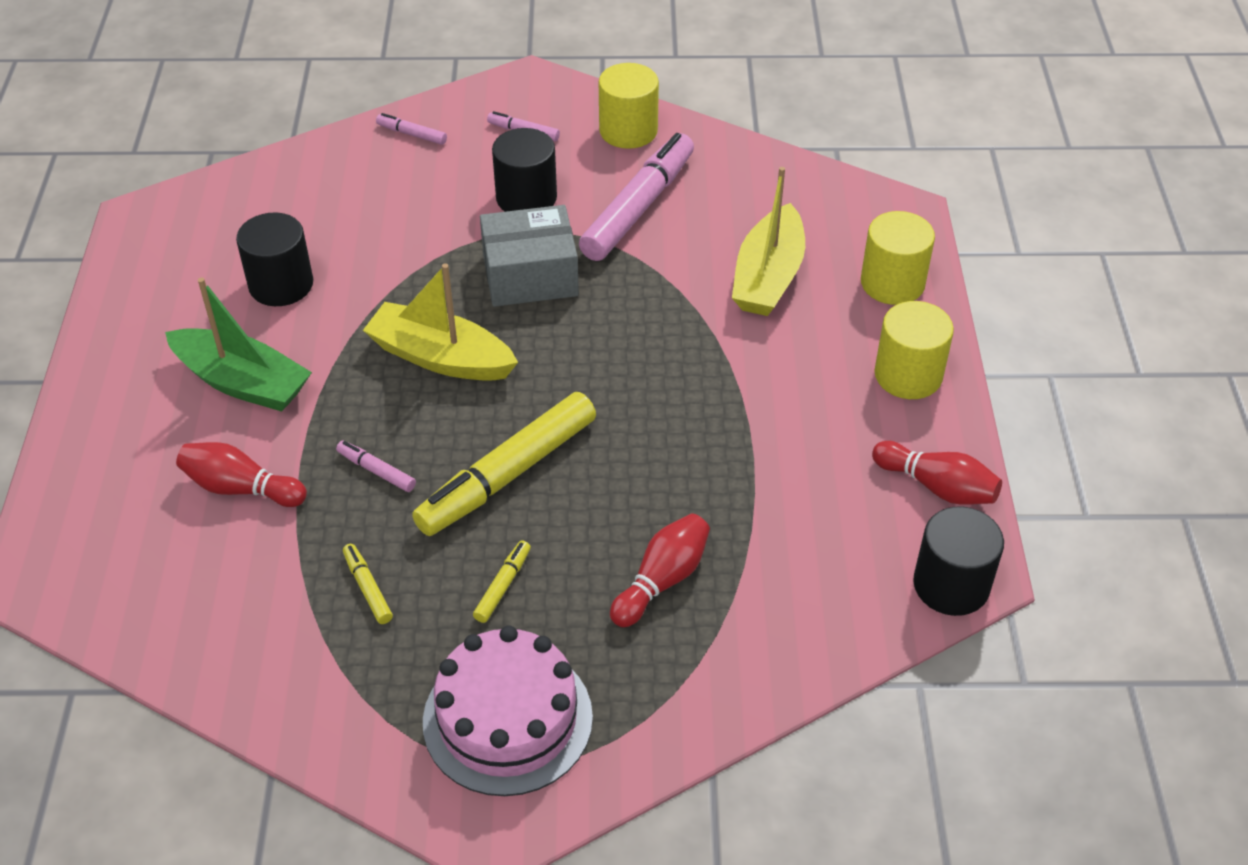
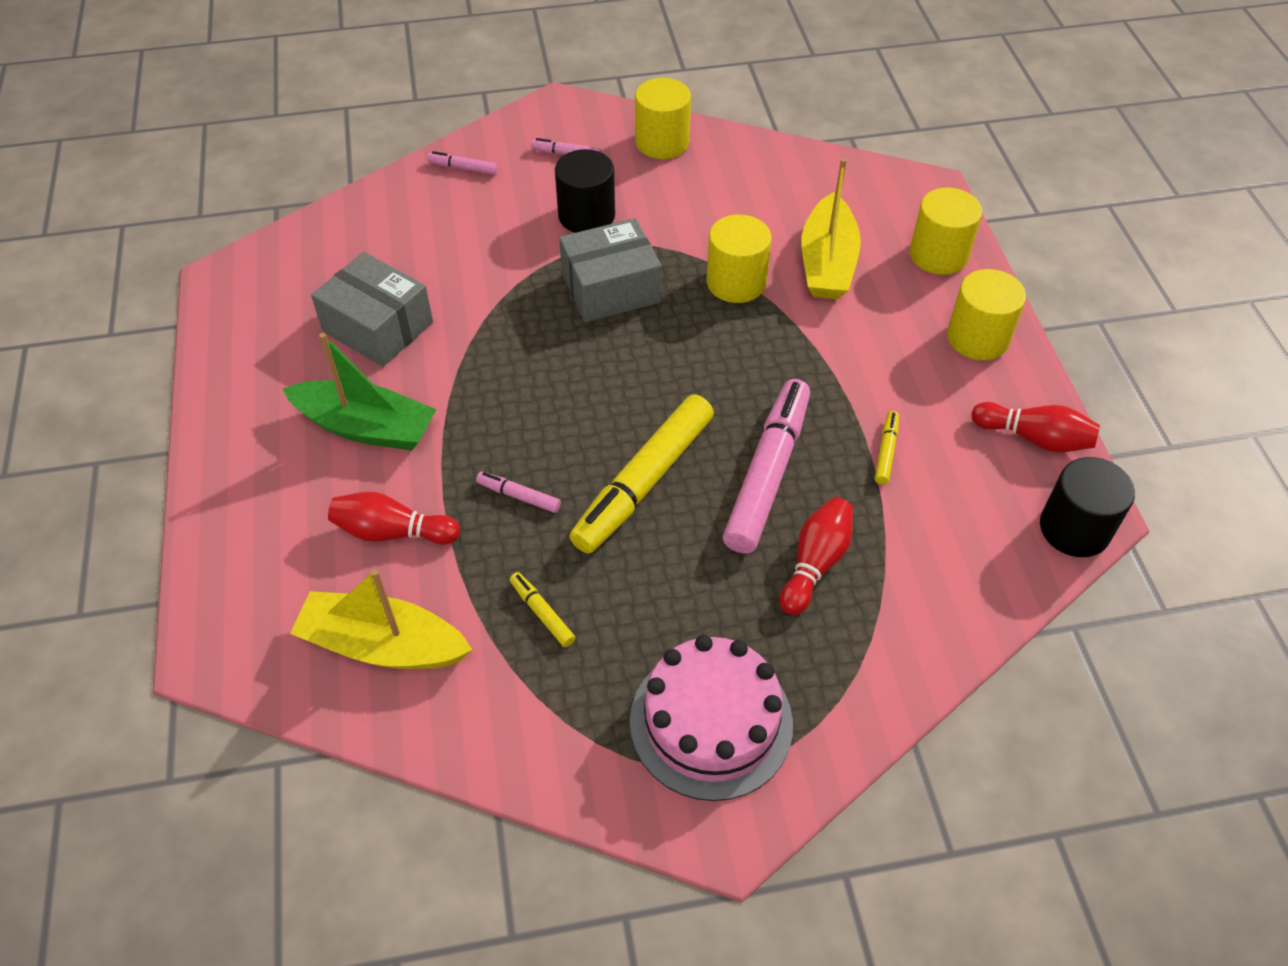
camera: 10 degrees left, 5 degrees up
(281, 284) = (378, 327): black cylinder -> grey box
(441, 357) = (549, 377): yellow boat -> yellow boat (383, 645)
(502, 586) = (669, 591): yellow marker -> yellow marker (886, 452)
(637, 208) = (691, 213): pink marker -> pink marker (767, 474)
(664, 285) = (736, 282): none -> yellow cylinder

